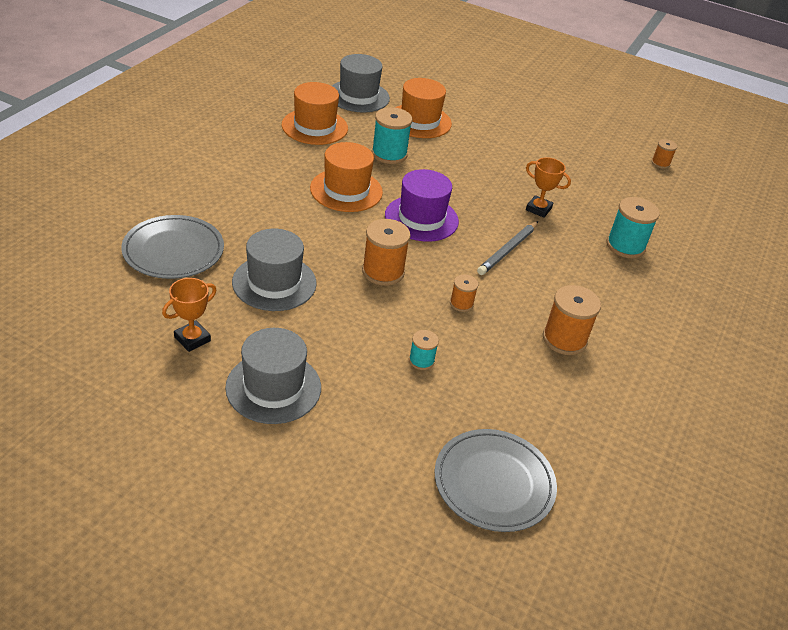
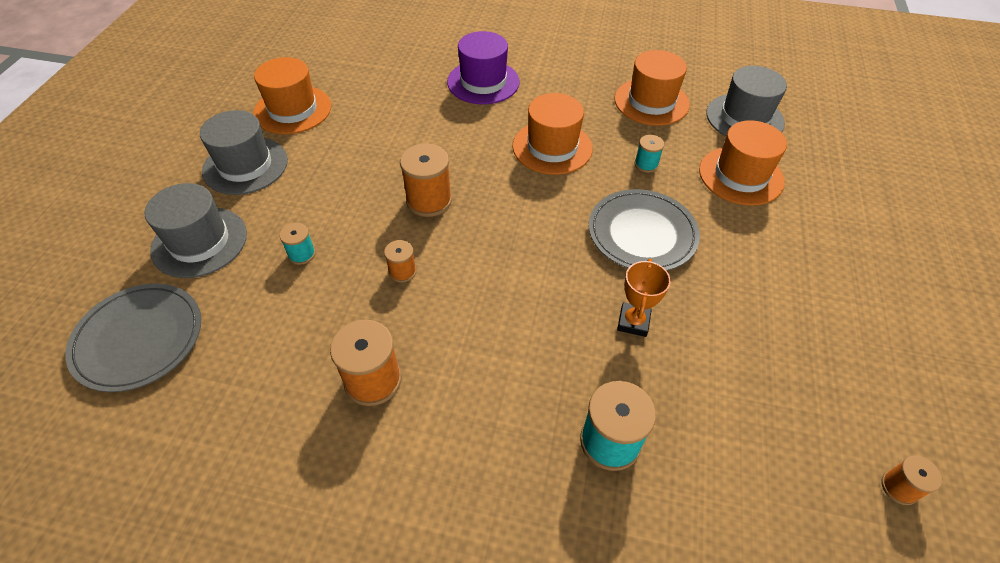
camera: 80 degrees right, 10 degrees up
(173, 251) = (398, 72): grey plate -> grey plate (642, 233)
(192, 339) = (293, 110): orange trophy -> orange hat
(274, 283) = (380, 135): grey hat -> grey hat (199, 242)
(389, 154) = (646, 164): turquoise spool -> turquoise spool, size x0.55
(421, 218) = (539, 213): purple hat -> purple hat (483, 82)
(507, 250) = (522, 300): grey pencil -> none

